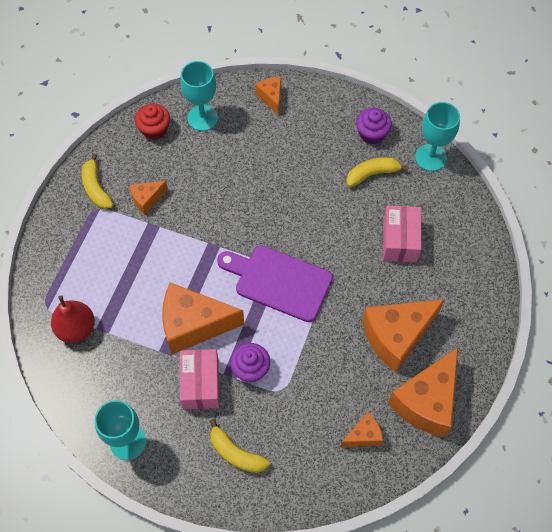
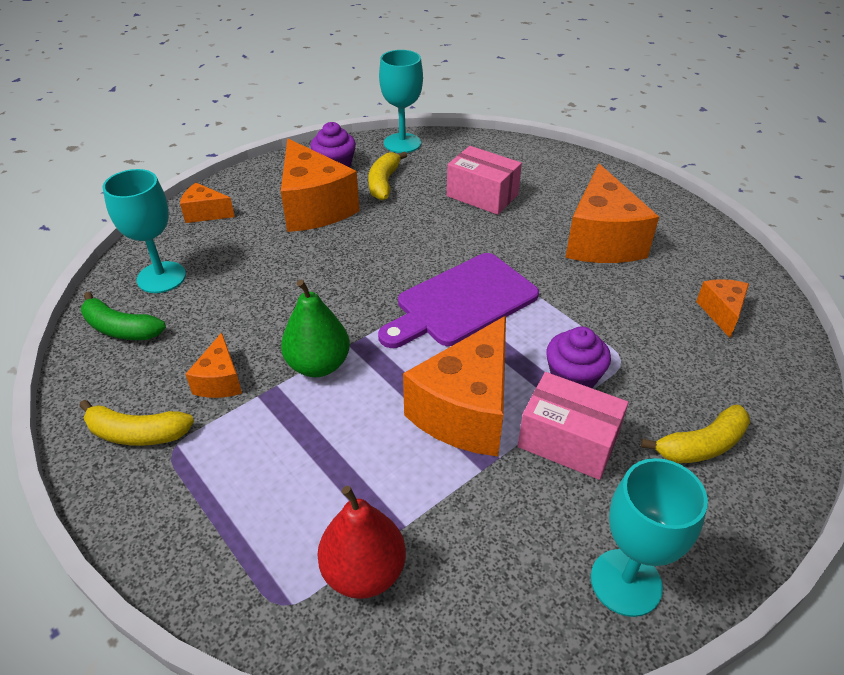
camera: 60 degrees left, 20 degrees down
(154, 129) = (121, 328): red cupcake -> green banana
(184, 237) = (318, 365): none -> green pear
(426, 401) = (696, 250): orange cheese -> orange cheese (314, 207)

